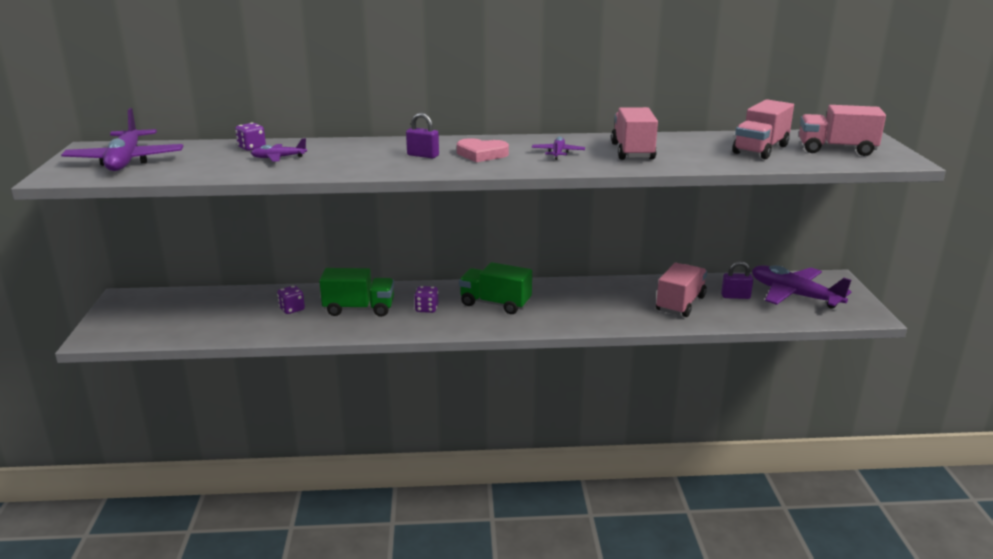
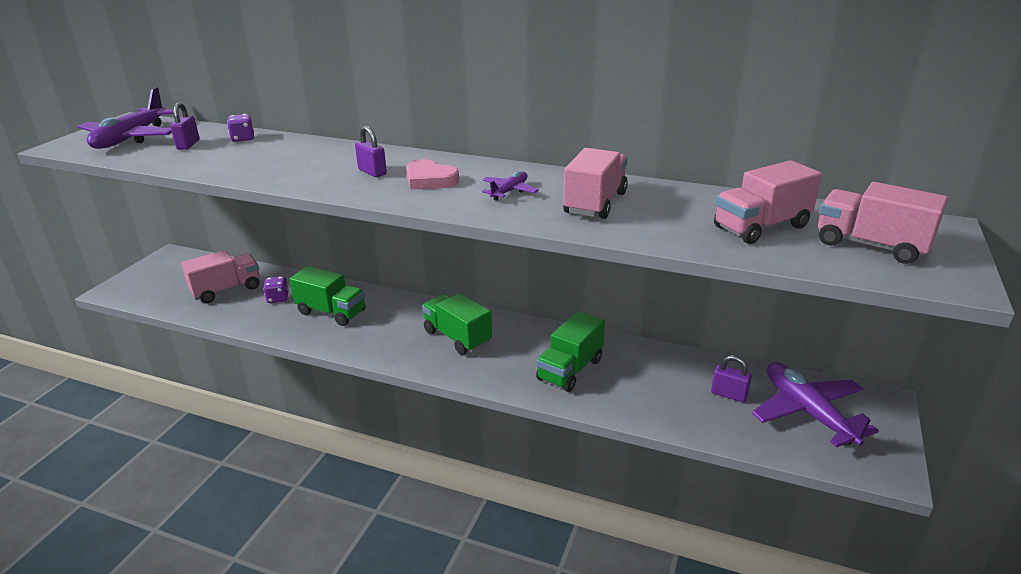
camera: 25 degrees right, 5 degrees up
(202, 158) = (188, 145): none -> purple padlock
(279, 158) = (246, 154): purple plane -> none
(426, 309) = (389, 327): purple dice -> none
(609, 306) = (570, 370): none -> green truck
(680, 304) = (653, 388): pink truck -> pink truck (226, 290)

